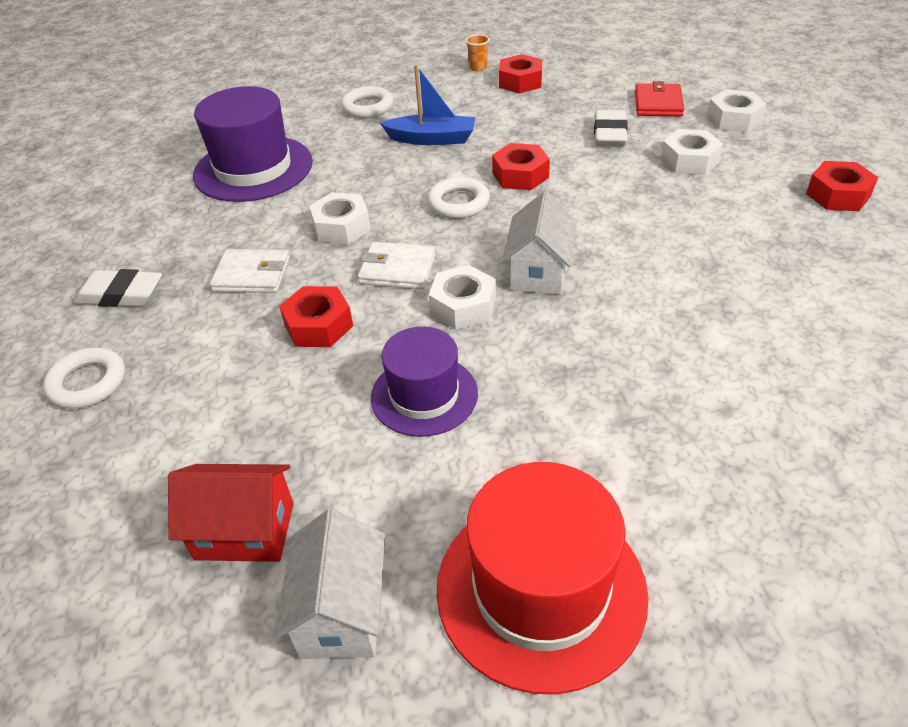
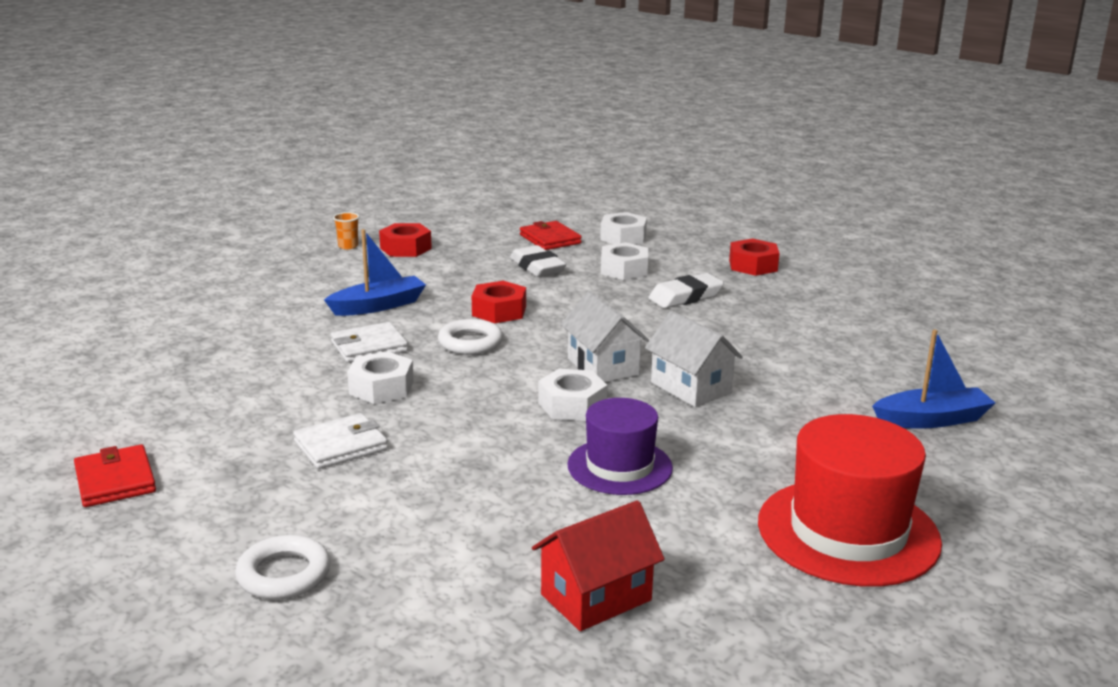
camera: 40 degrees left, 20 degrees down
(96, 247) = (115, 480): none -> red wallet
(121, 294) = (212, 504): white eraser -> white eraser (685, 297)
(253, 168) = (214, 372): purple hat -> none
(318, 325) = (463, 457): red nut -> none
(341, 612) = (737, 603): white house -> white house (690, 388)
(368, 107) = (273, 297): white ring -> none
(397, 269) = (480, 400): white wallet -> white wallet (369, 346)
(814, 489) = (932, 420): none -> blue boat

